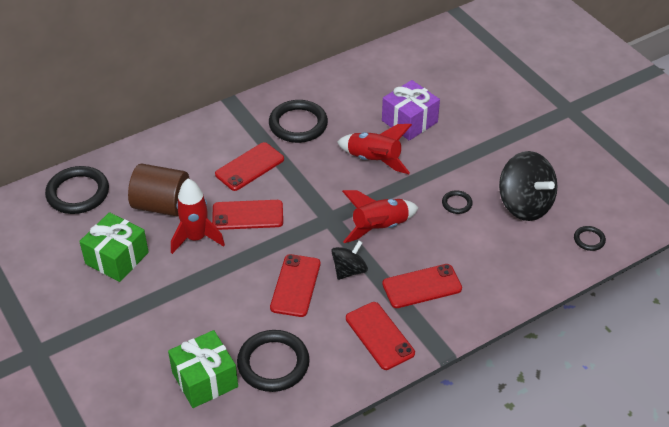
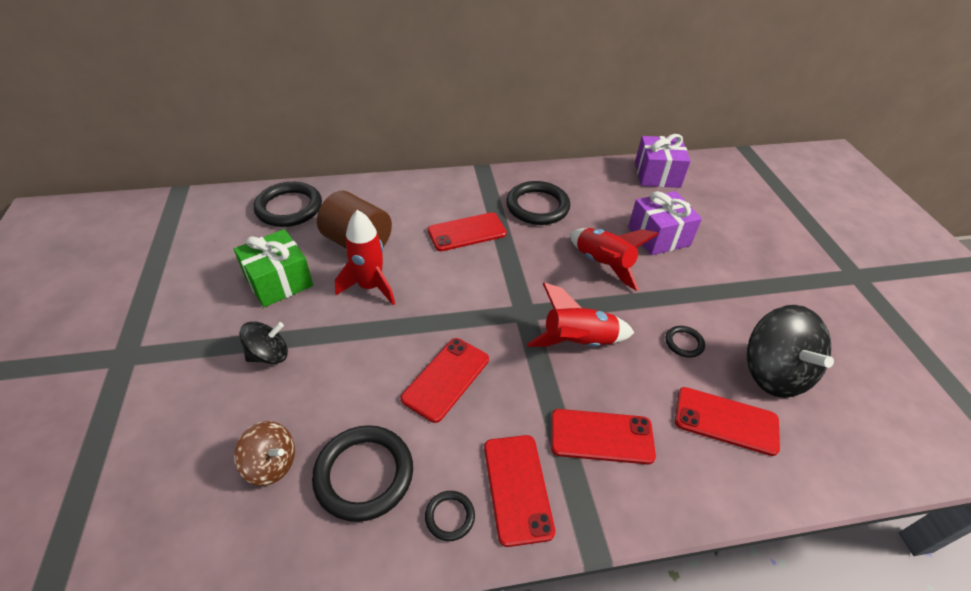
camera: 20 degrees right, 0 degrees up
(205, 379) = (271, 464): green gift -> brown spinning top
(247, 215) = (437, 280): red phone -> red phone (726, 421)
(349, 270) = (518, 382): black spinning top -> black spinning top (269, 355)
(388, 62) = (657, 175): none -> purple gift
(589, 240) = (857, 452): black ring -> black ring (450, 516)

